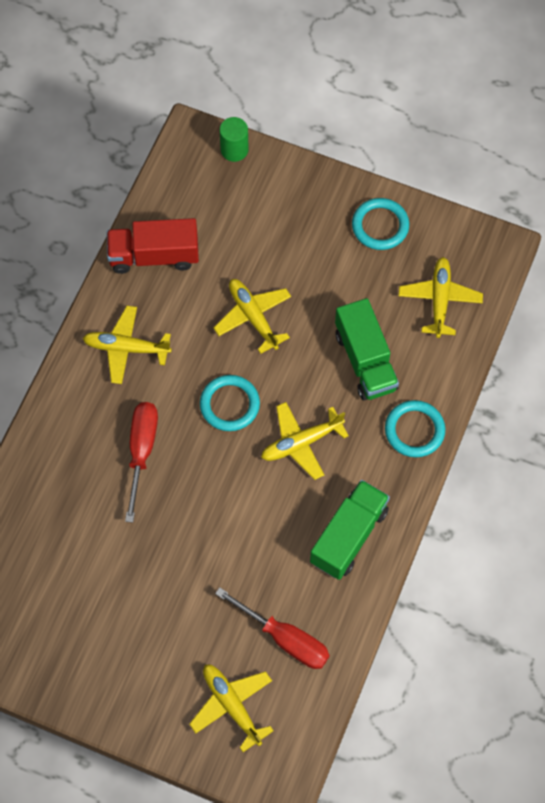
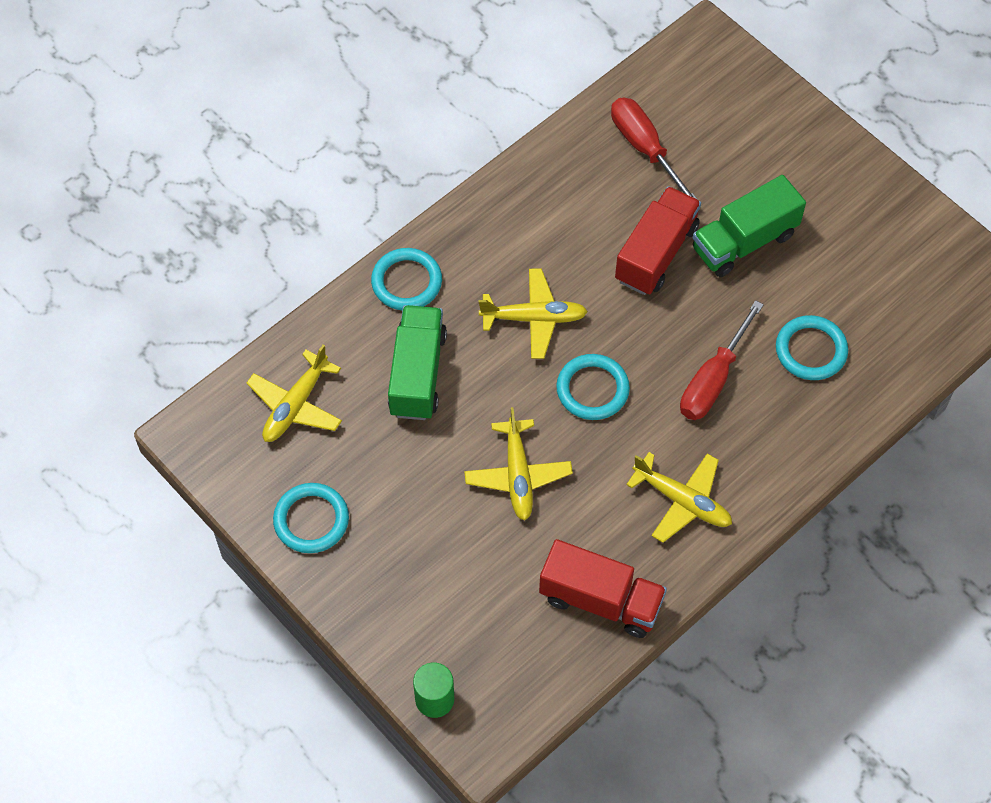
camera: 155 degrees left, 5 degrees down
(75, 509) = (811, 350): none -> turquoise ring
(231, 541) = (656, 253): none -> red truck
(231, 705) = (724, 114): yellow plane -> none
(348, 536) = (532, 211): green truck -> green truck (744, 242)

